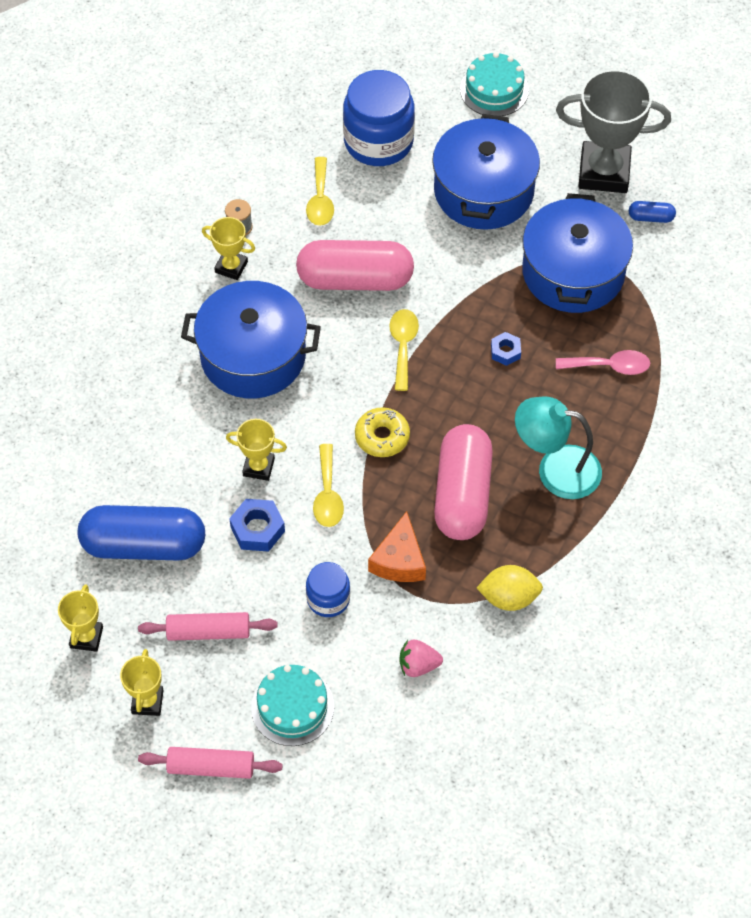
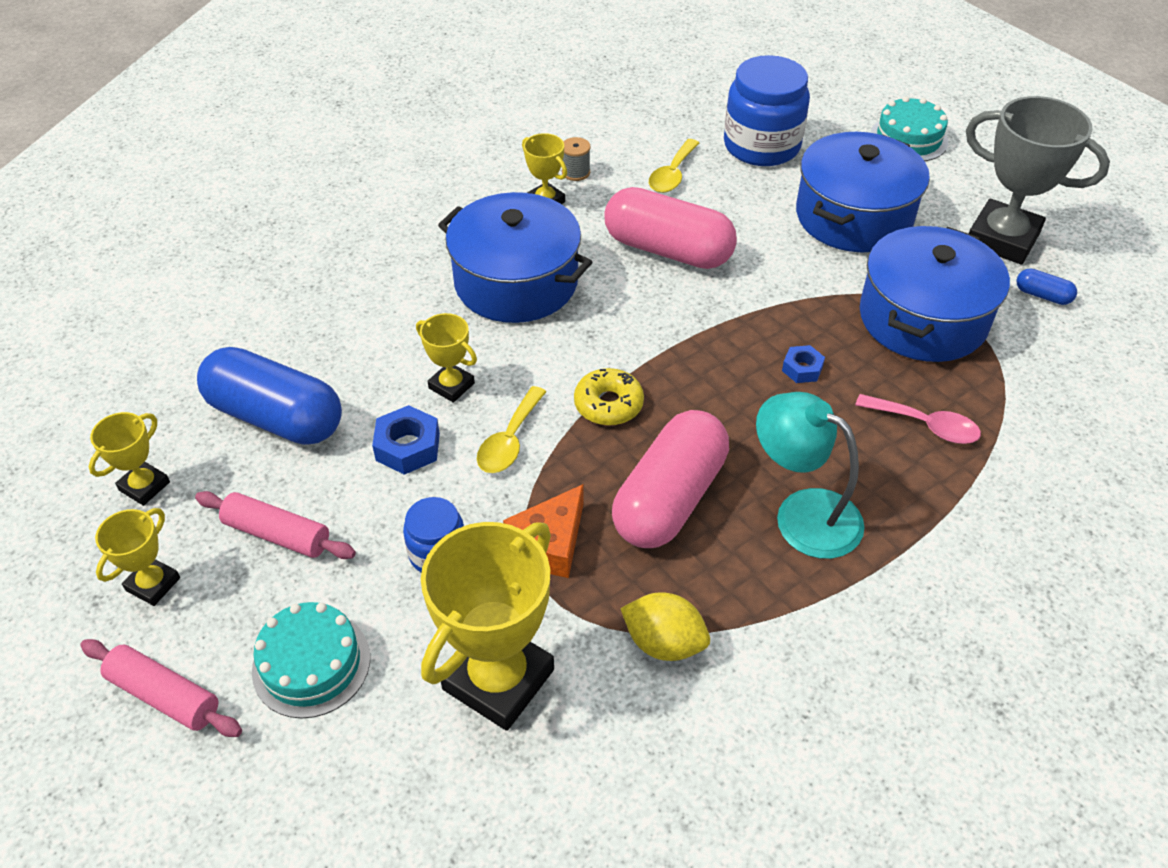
camera: 25 degrees right, 10 degrees down
(403, 346) = (685, 325): yellow spoon -> none
(418, 665) = (498, 679): pink strawberry -> yellow trophy

